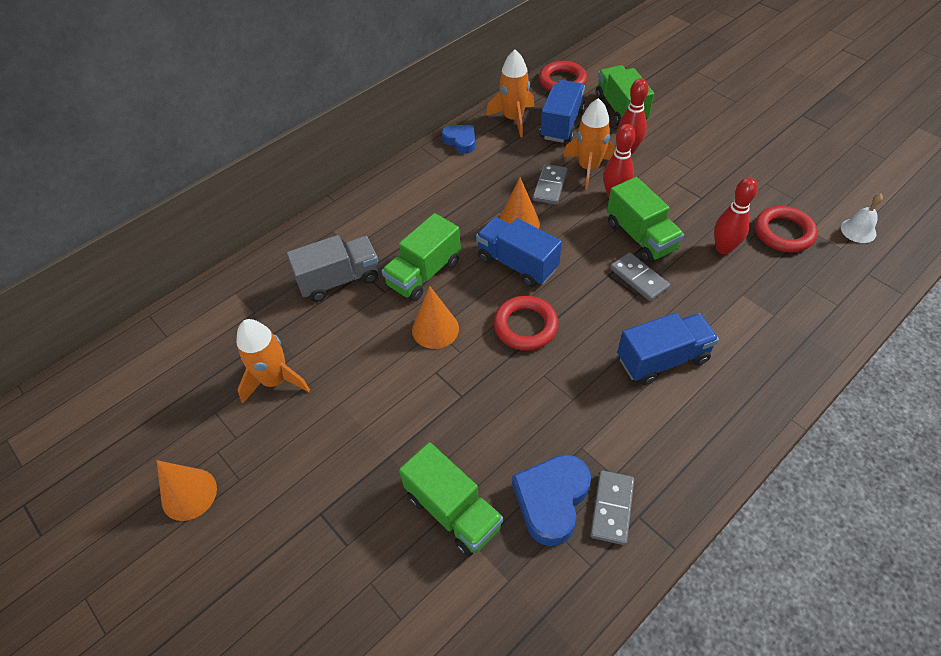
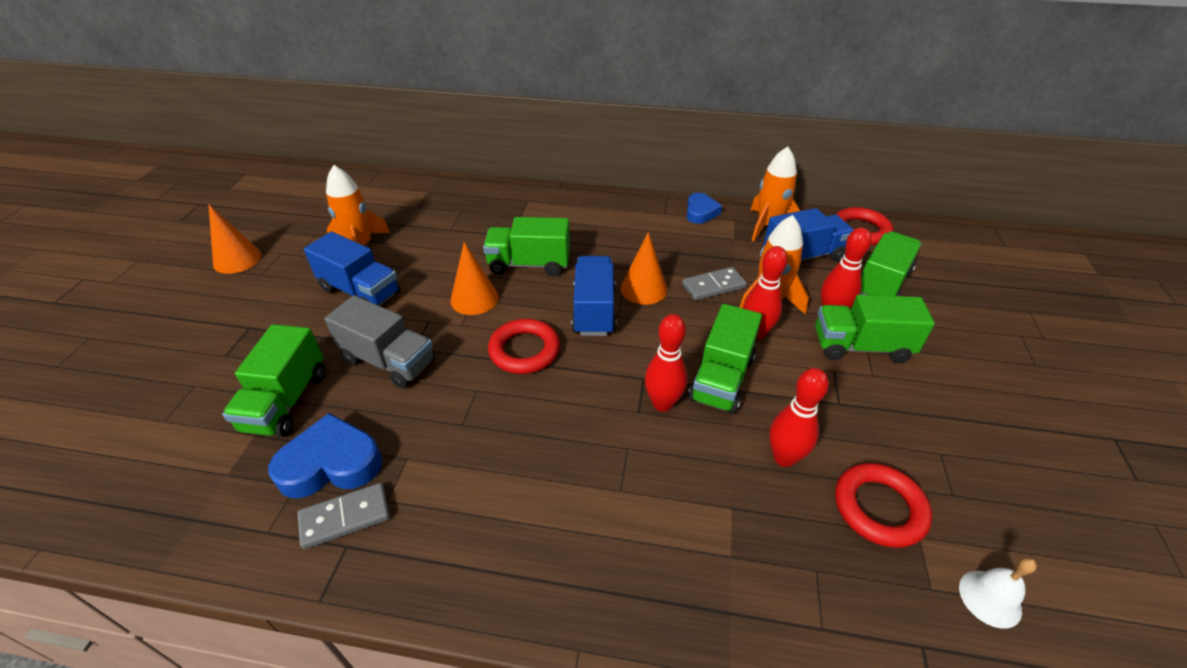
camera: 50 degrees right, 10 degrees down
(339, 280) = (481, 227): grey truck -> grey truck (389, 361)
(639, 278) = (662, 403): grey domino -> red bowling pin
(662, 359) = (569, 473): blue truck -> blue truck (360, 291)
(666, 157) = (861, 347): none -> green truck

